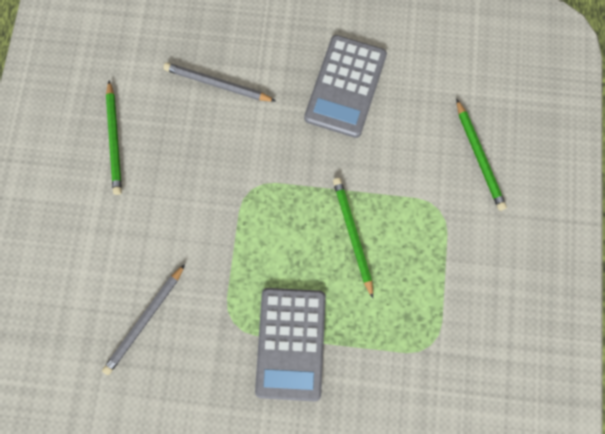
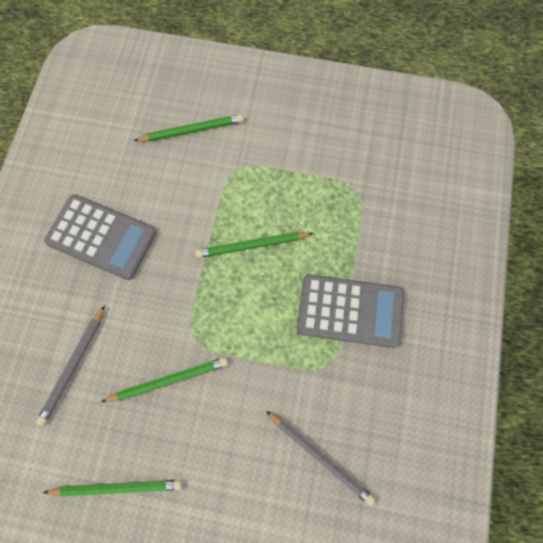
camera: 85 degrees left, 5 degrees down
(209, 170) = (168, 380): none -> green pencil

